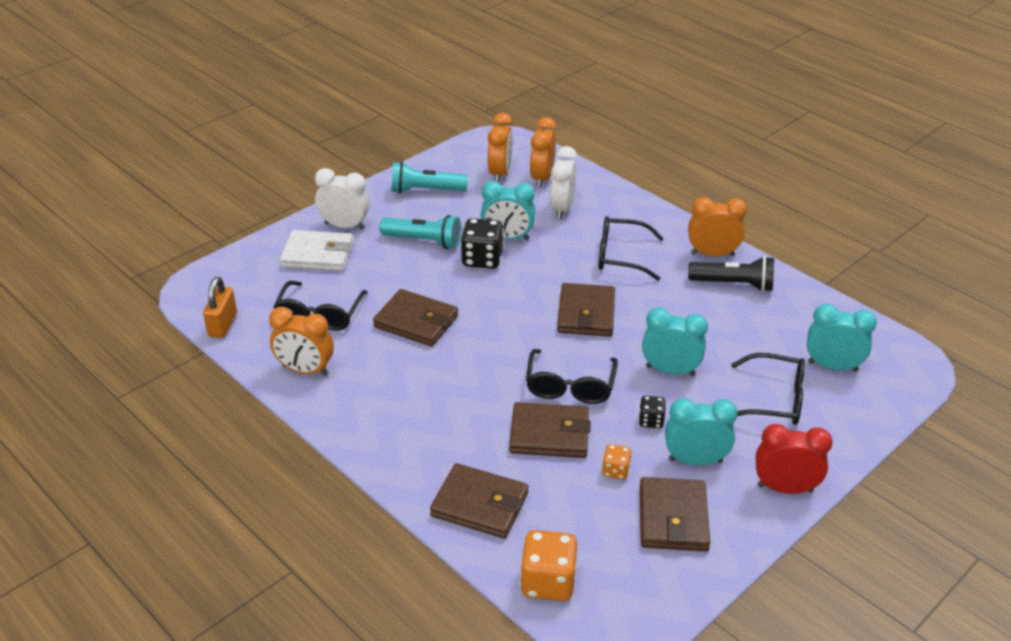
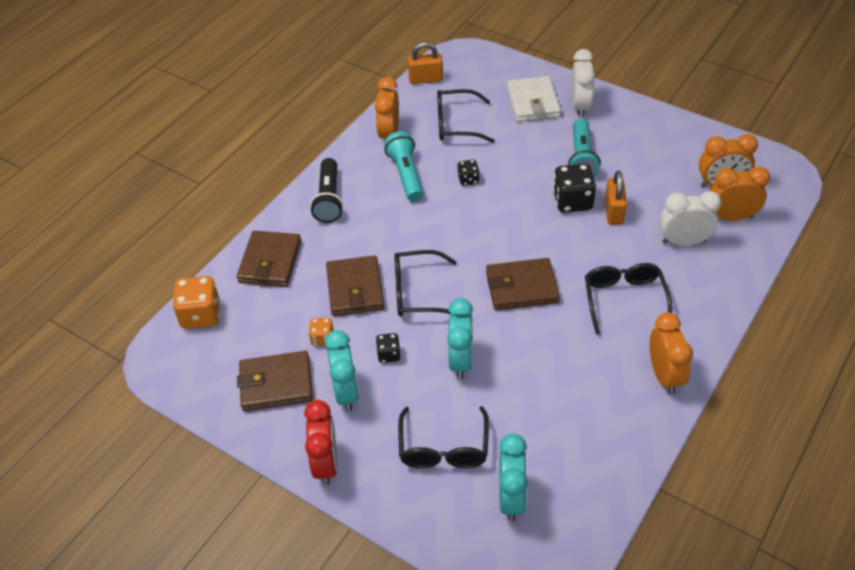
camera: 80 degrees right, 10 degrees up
(416, 322) = (468, 180): brown wallet -> black dice
(425, 190) = (661, 141): turquoise flashlight -> turquoise flashlight (406, 175)
(507, 238) = (613, 212): turquoise clock -> orange padlock
(733, 284) = (618, 399): black flashlight -> black flashlight (329, 199)

